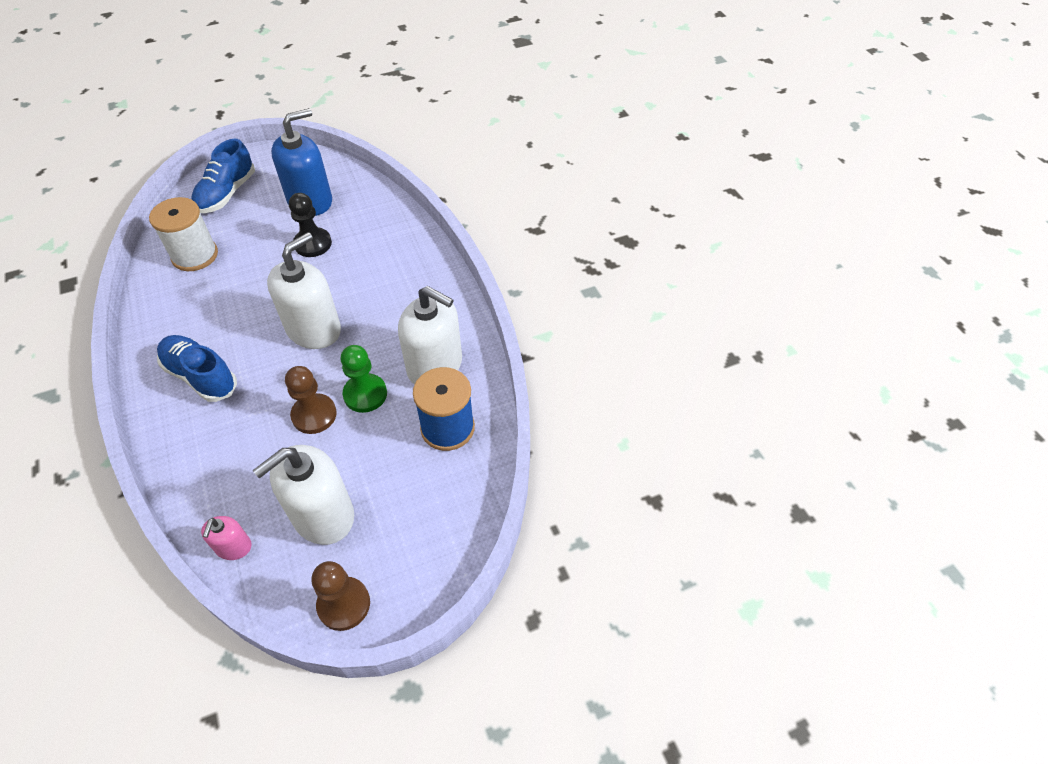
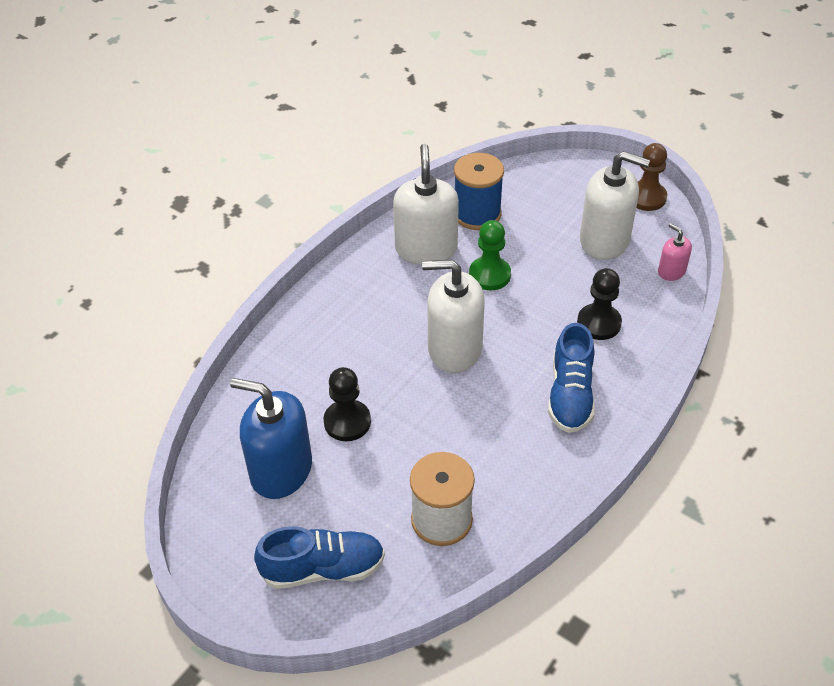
camera: 120 degrees left, 5 degrees down
(233, 547) = (671, 271): pink soap dispenser -> pink soap dispenser turned 105 degrees counterclockwise
(240, 441) = (599, 323): none -> black pawn
(314, 415) = (535, 294): brown pawn -> none

